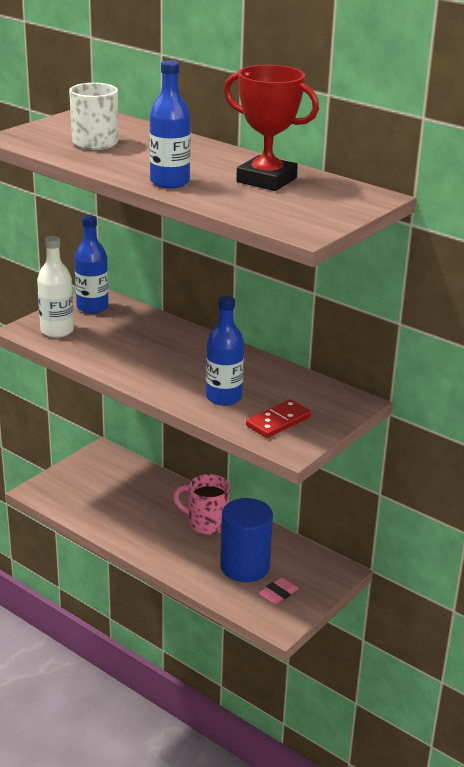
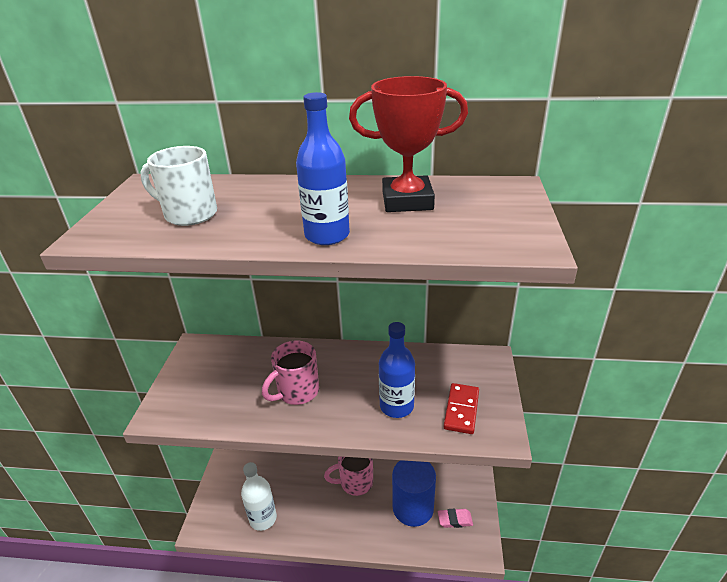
camera: 30 degrees left, 5 degrees up
(57, 331) = (189, 402): white bottle -> white bottle (263, 518)
(92, 307) = (201, 360): blue bottle -> none
(149, 357) = (297, 392): none -> pink mug
(278, 594) = (455, 520): pink eraser -> pink eraser turned 75 degrees clockwise

